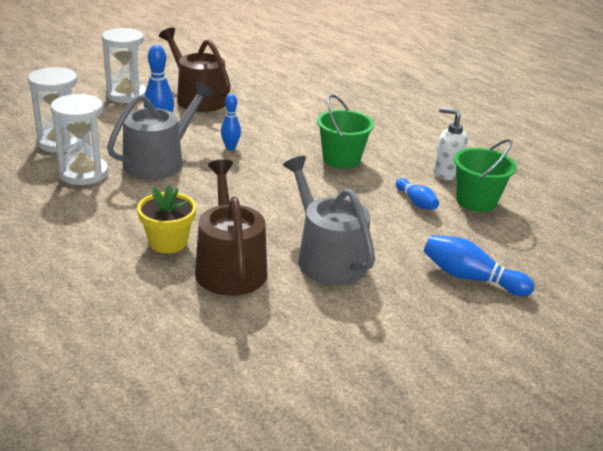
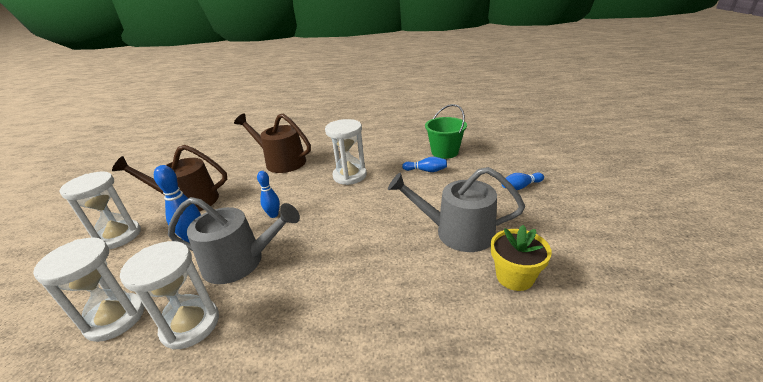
camera: 45 degrees left, 0 degrees up
(159, 161) = (240, 262): grey watering can -> grey watering can turned 105 degrees clockwise
(168, 242) = (363, 313): yellow flower pot -> yellow flower pot (514, 277)
(229, 266) = (429, 288): brown watering can -> brown watering can (281, 162)
(341, 159) = (350, 176): green bucket -> white hourglass
(446, 173) = (407, 149): white soap dispenser -> none
(470, 278) = (520, 187): blue bowling pin -> blue bowling pin, size x0.65

